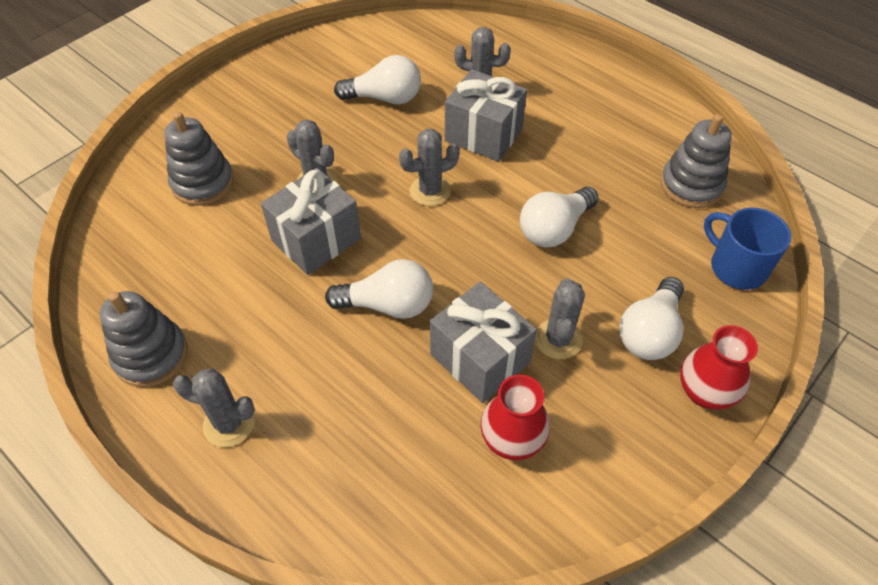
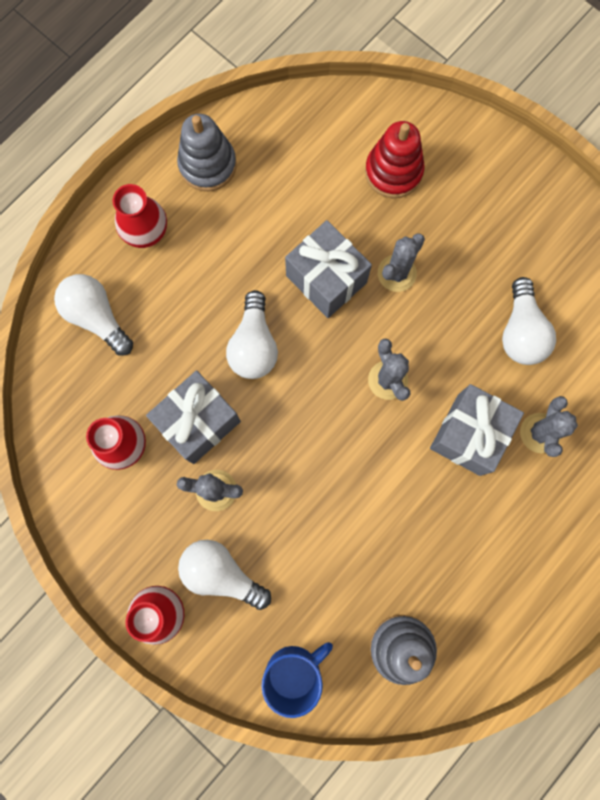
camera: 90 degrees right, 25 degrees up
(203, 183) = (393, 172): grey stacking toy -> red stacking toy
(229, 424) = (146, 232): grey cactus -> red vase
(554, 229) = (340, 498): white light bulb -> white light bulb (97, 317)

